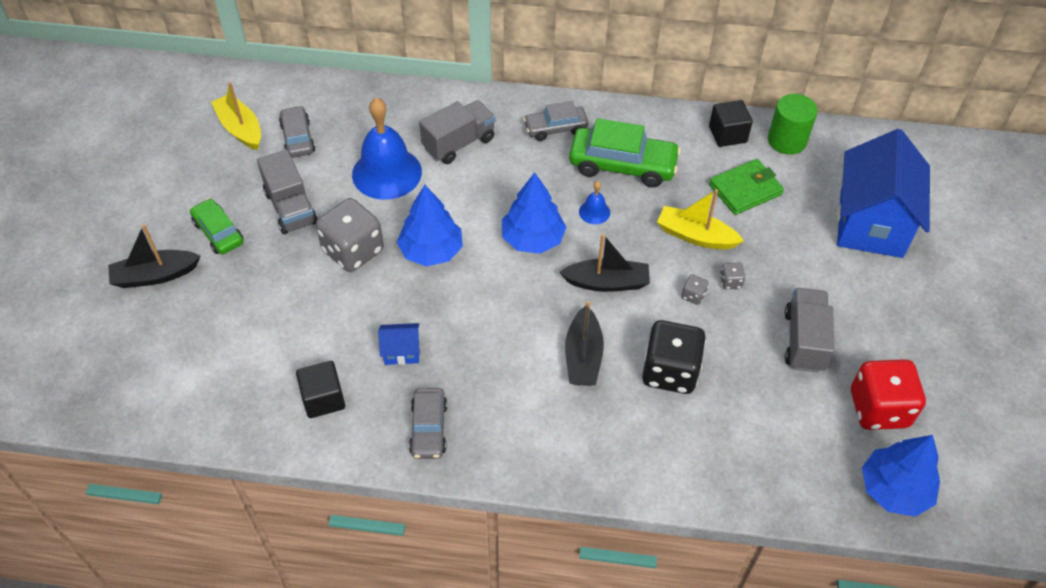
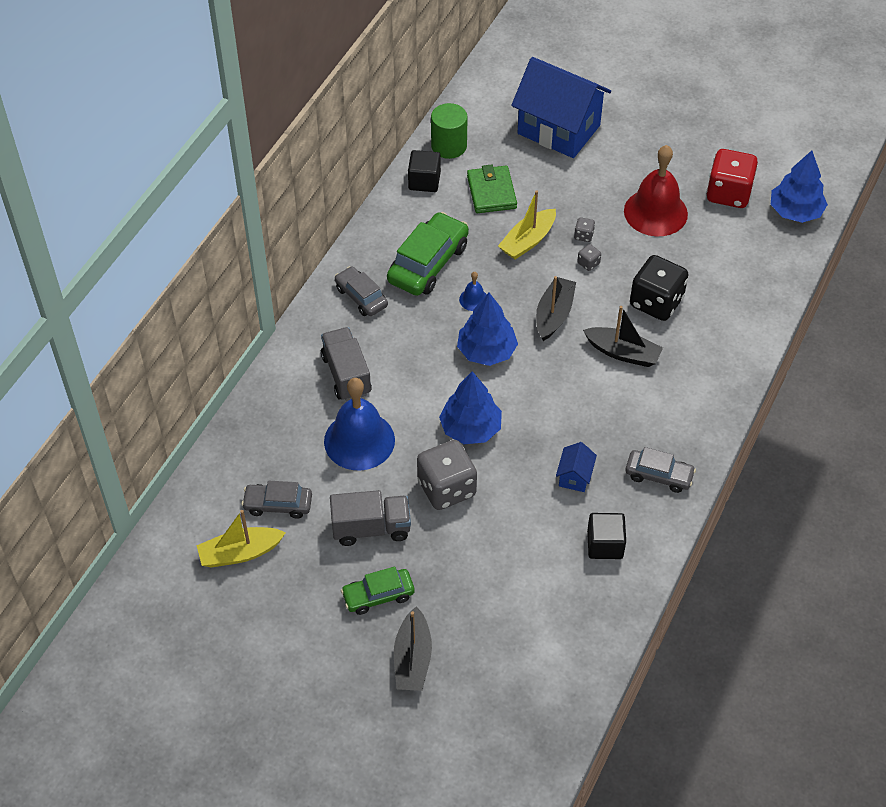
camera: 70 degrees left, 0 degrees up
(555, 128) = (361, 297): grey car -> grey car turned 135 degrees clockwise
(804, 341) = (655, 212): grey truck -> red bell

